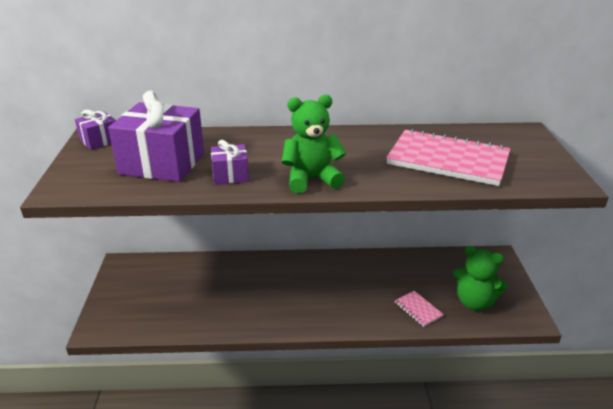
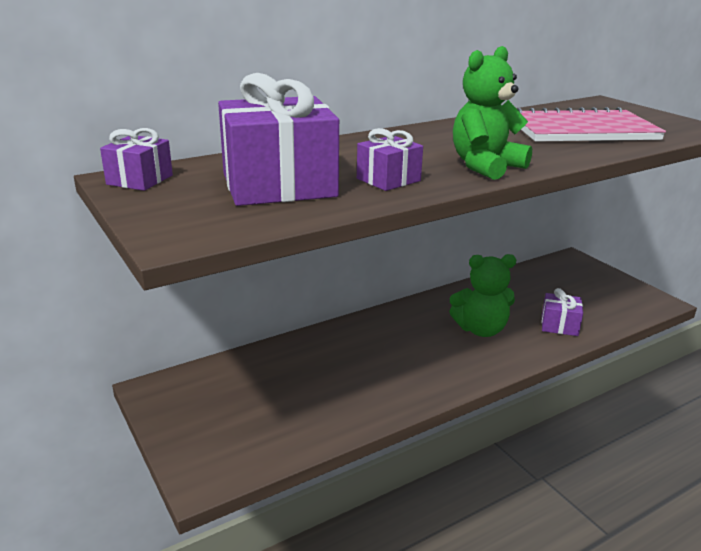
camera: 30 degrees left, 5 degrees down
(418, 309) = (559, 325): pink notebook -> purple gift
(474, 302) = (599, 303): green teddy bear -> green teddy bear (481, 329)

